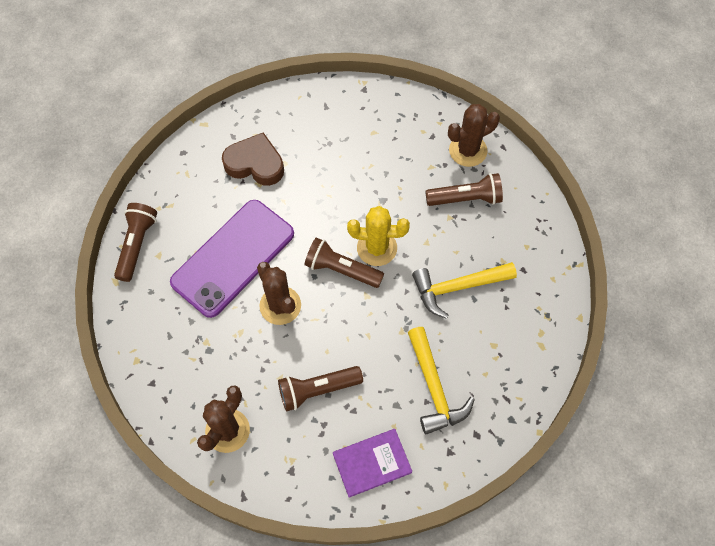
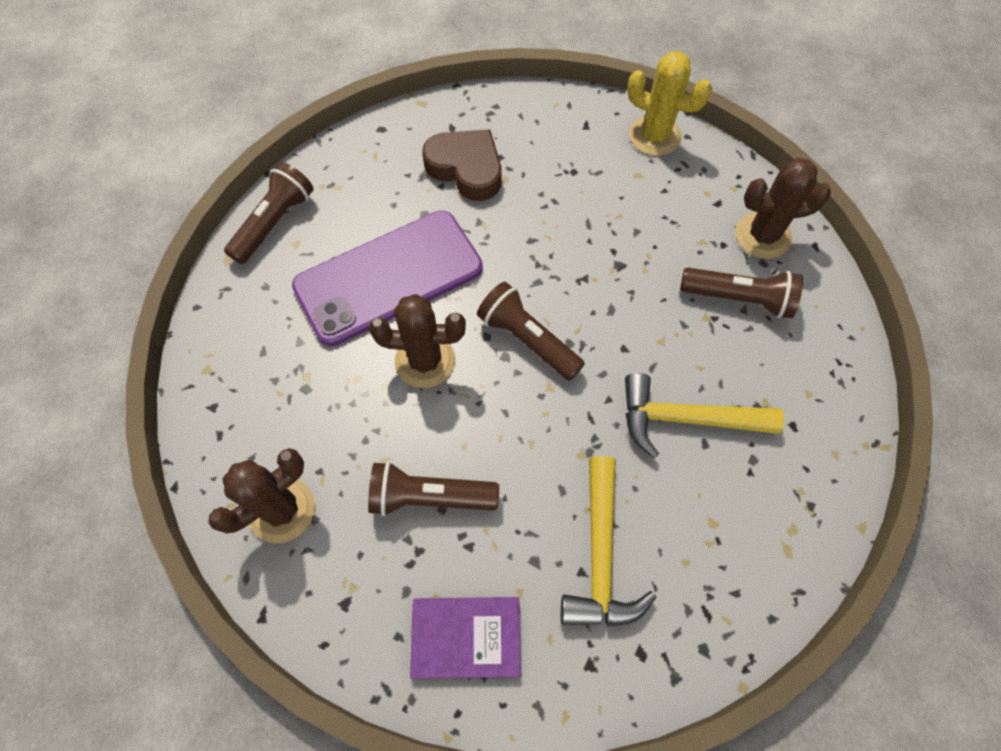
camera: 20 degrees right, 0 degrees up
(280, 305) = (425, 361): brown cactus -> brown cactus turned 75 degrees counterclockwise
(377, 248) = (588, 326): yellow cactus -> yellow cactus (654, 136)

